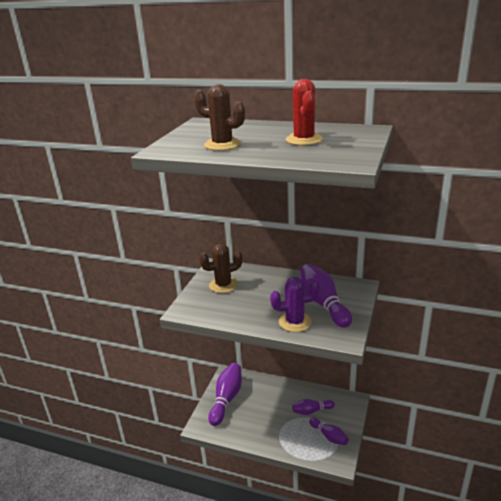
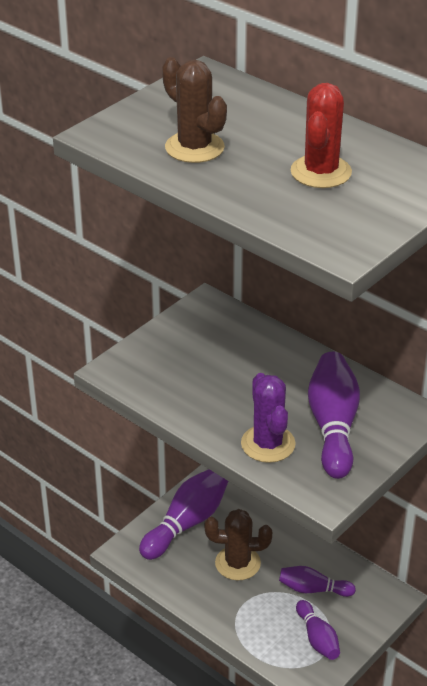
camera: 20 degrees right, 10 degrees up
(223, 285) = (198, 343): brown cactus -> brown cactus (237, 563)
(295, 322) = (268, 444): purple cactus -> purple cactus turned 60 degrees clockwise

